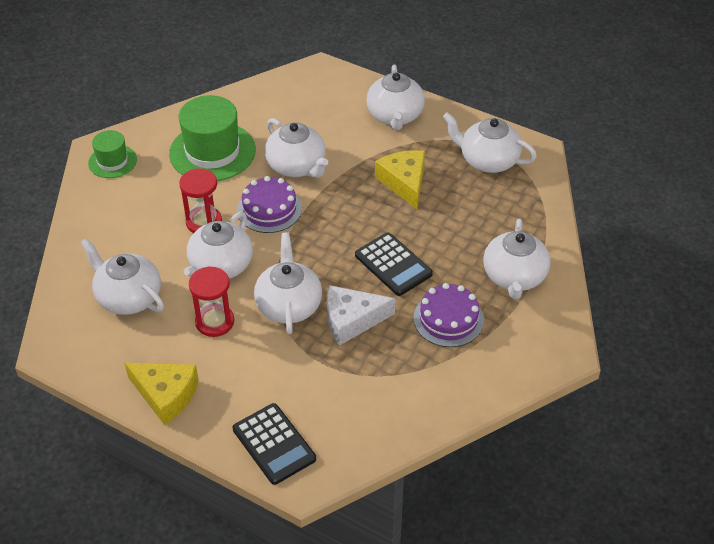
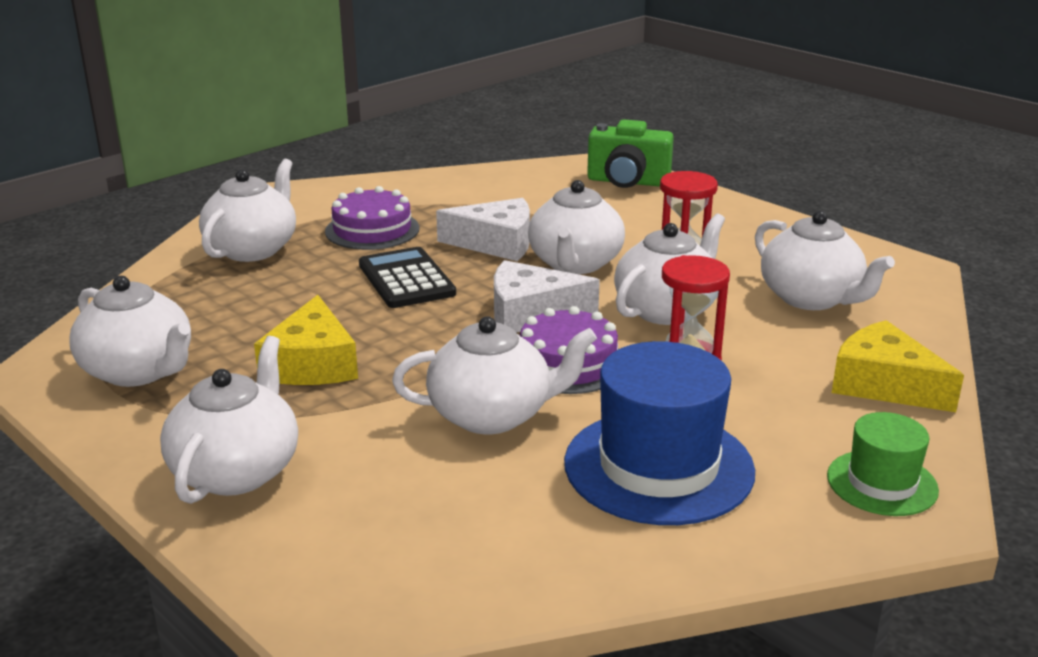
camera: 165 degrees left, 20 degrees down
(166, 395) = (750, 221): yellow cheese -> yellow cheese (884, 384)
(212, 152) = (658, 466): green hat -> blue hat
(274, 444) = (627, 182): black calculator -> green camera
(297, 166) = (492, 415): white teapot -> white teapot turned 105 degrees clockwise
(302, 246) = (531, 313): none -> white cheese

